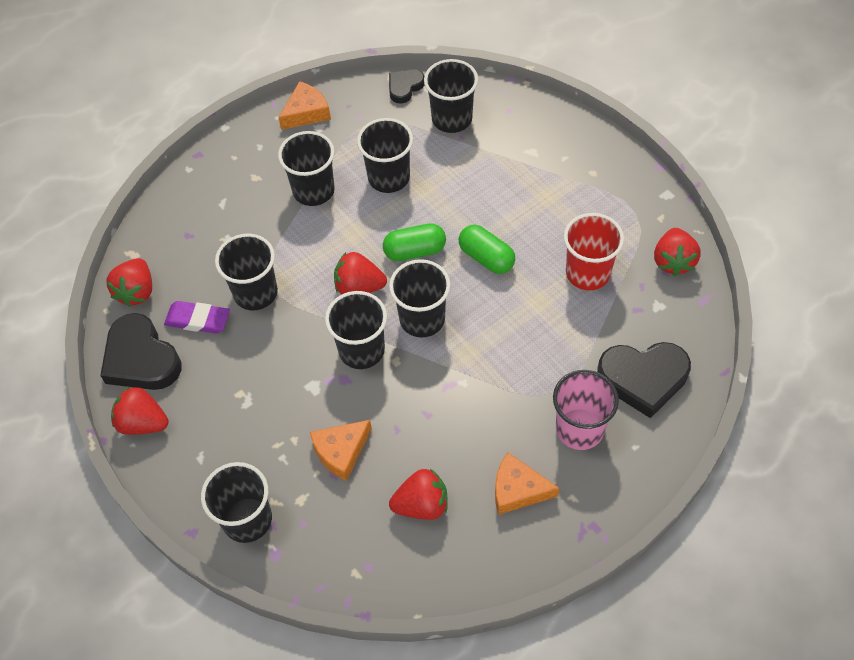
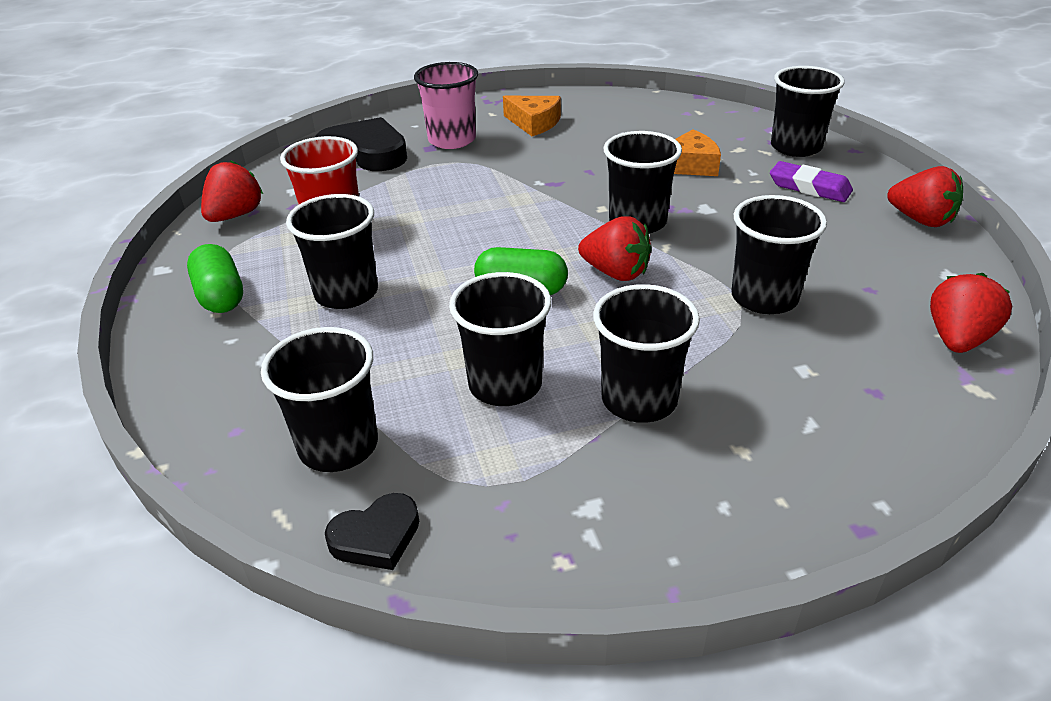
camera: 160 degrees left, 20 degrees down
(141, 359) = (934, 270): black heart -> none
(198, 320) = (853, 289): purple eraser -> purple eraser (809, 187)
(306, 112) = (605, 549): orange cheese -> none
(422, 319) = (552, 231): black cup -> black cup (346, 293)
(422, 505) = (624, 129): red strawberry -> none
(486, 258) = (435, 263): green capsule -> green capsule (220, 296)

